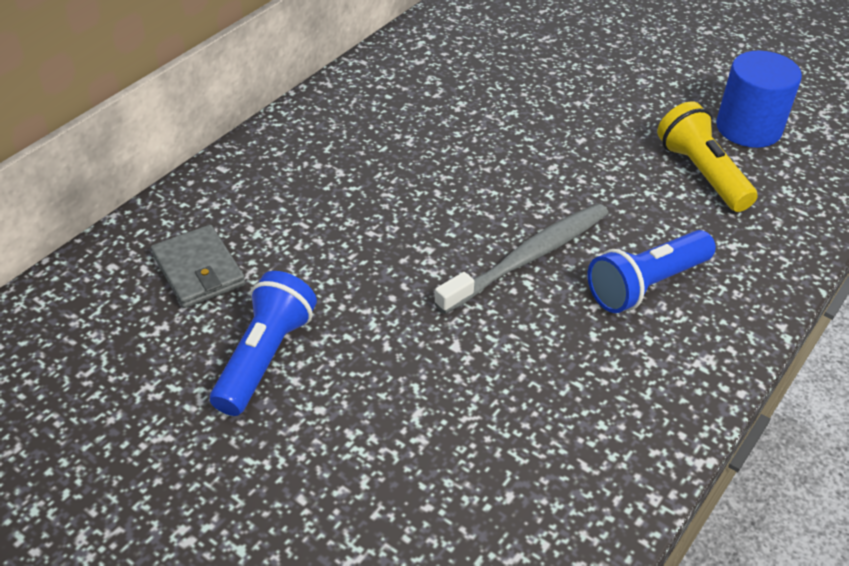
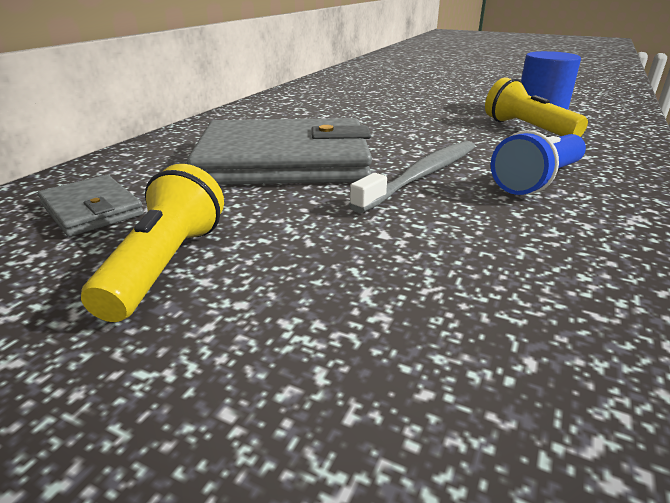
camera: 10 degrees left, 15 degrees down
(265, 357) = (166, 265): blue flashlight -> yellow flashlight
(390, 208) = (284, 161): none -> grey wallet

